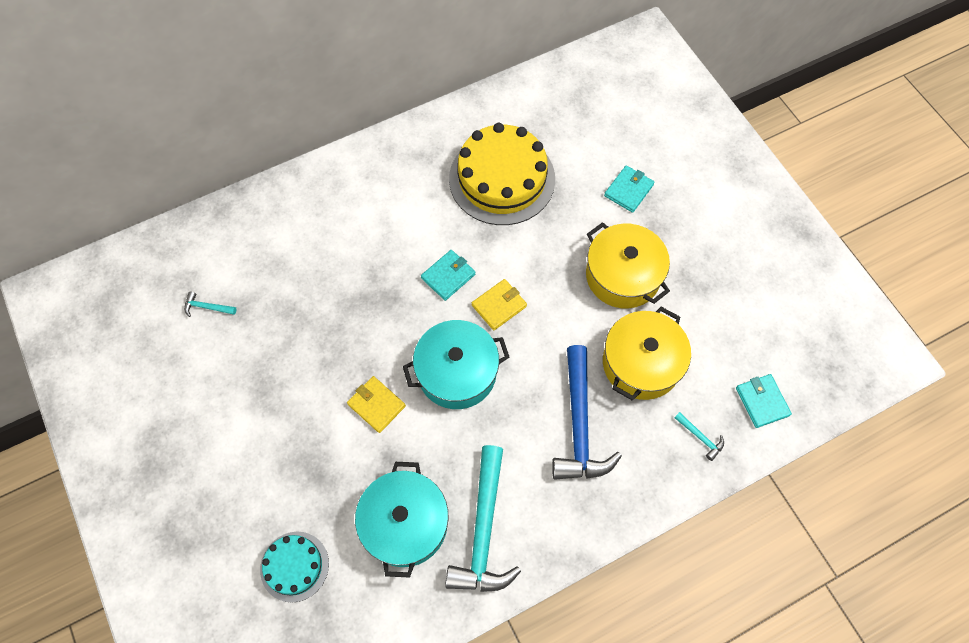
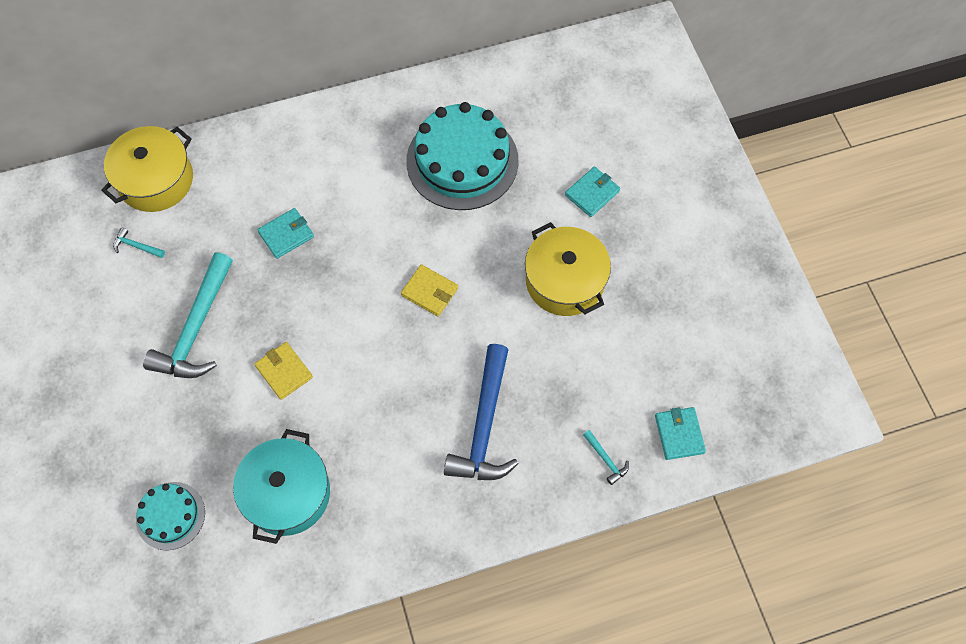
camera: 10 degrees right, 0 degrees up
(448, 276) = (384, 253): turquoise wallet -> turquoise wallet (286, 234)
(457, 372) = (372, 352): turquoise pot -> none
(483, 531) = (364, 514): turquoise hammer -> turquoise hammer (196, 329)
(499, 306) = (429, 292): yellow wallet -> yellow wallet turned 60 degrees clockwise
(502, 179) = (462, 161): yellow cake -> turquoise cake
(641, 363) = (562, 374): yellow pot -> yellow pot (156, 180)

